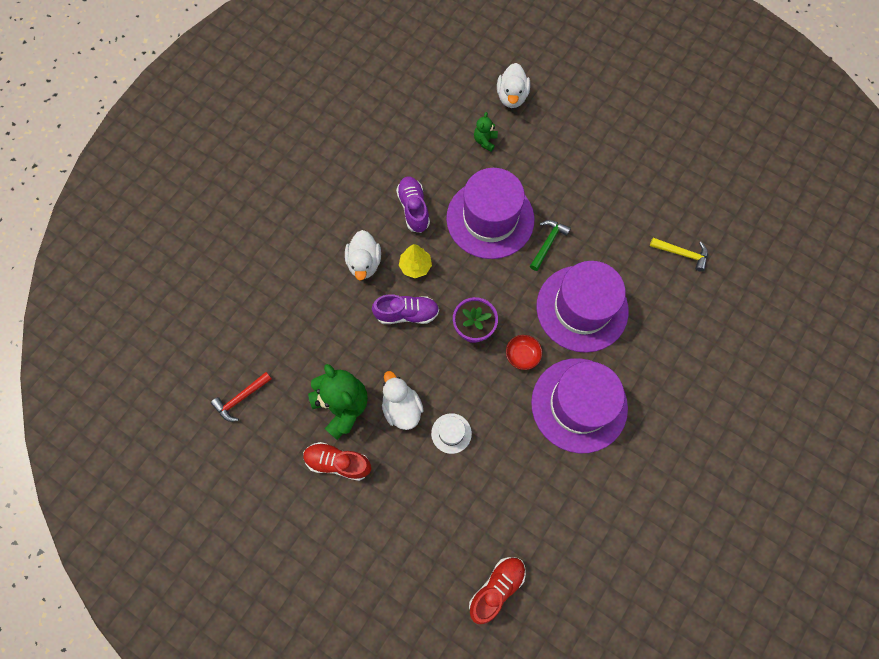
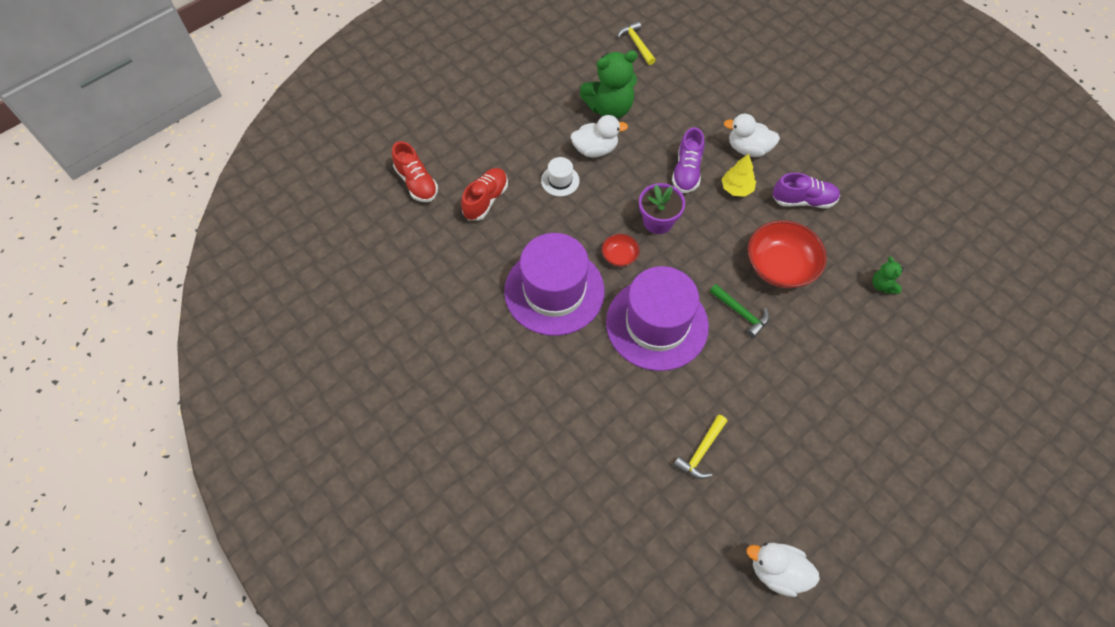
camera: 105 degrees right, 10 degrees down
(241, 398) = (636, 44): red hammer -> yellow hammer
(338, 462) = (561, 97): red shoe -> red shoe (485, 200)
(485, 141) = (882, 285): green teddy bear -> green teddy bear turned 135 degrees counterclockwise
(490, 219) = (780, 266): purple hat -> red bowl
(511, 97) = (944, 329): white duck -> white duck (777, 572)

